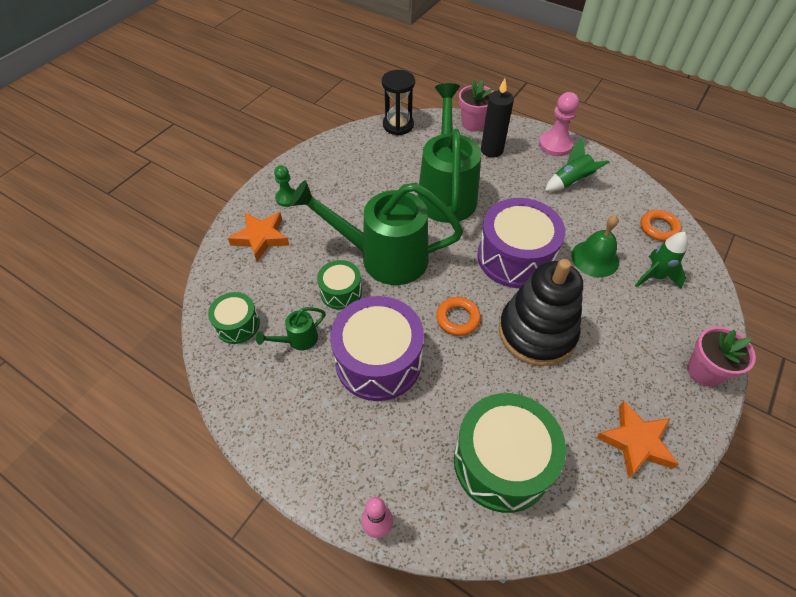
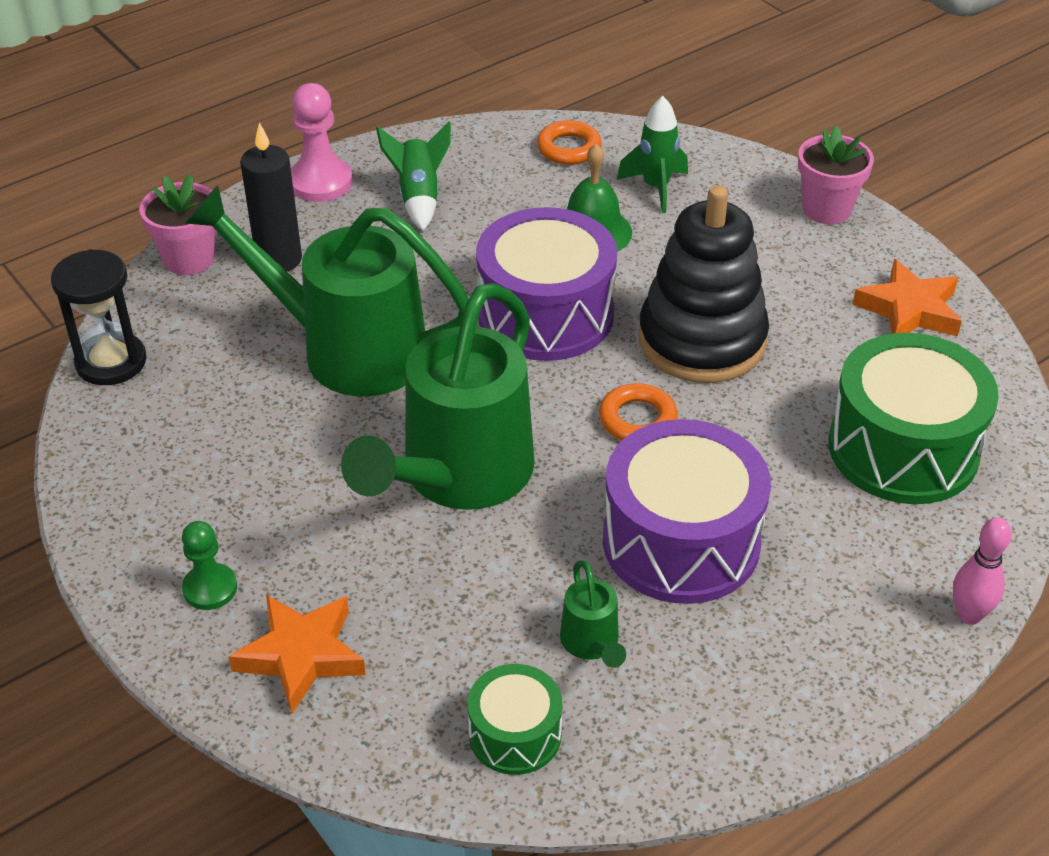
camera: 70 degrees left, 10 degrees down
(341, 292) = (509, 557): green drum -> none

